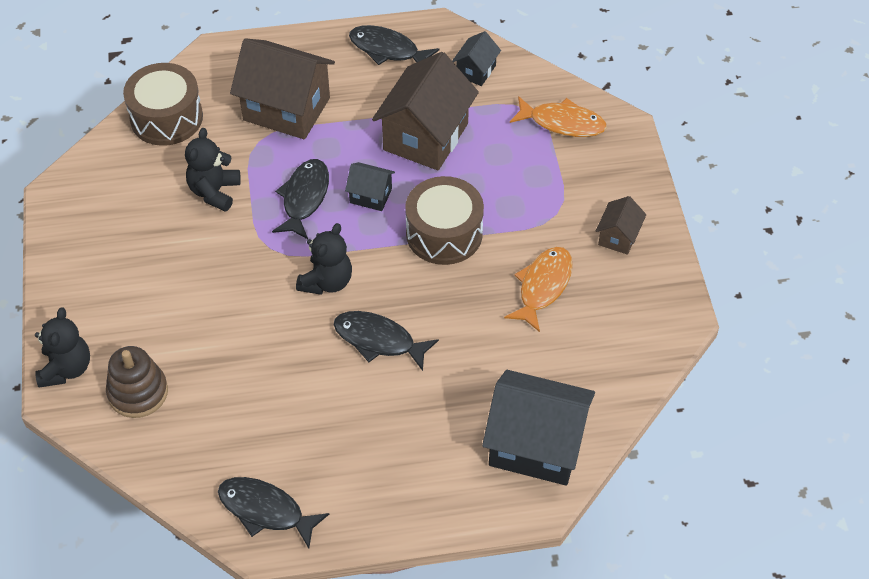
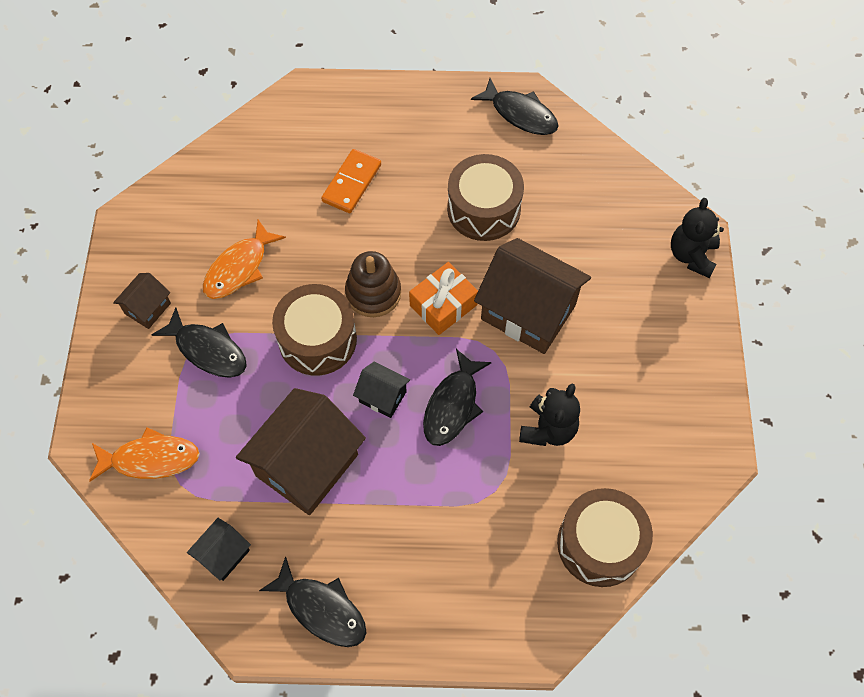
camera: 170 degrees left, 10 degrees up
(138, 392) = (625, 224): brown stacking toy -> brown stacking toy (373, 293)
(286, 109) = (458, 533): brown house -> brown house (528, 312)
(297, 385) = (483, 209): none -> brown drum
(327, 281) = (443, 305): black teddy bear -> orange gift
(379, 340) = (404, 239): black fish -> black fish (208, 350)
(450, 393) = (351, 183): none -> orange domino
(536, 445) = (292, 131): black house -> none
(562, 123) = (150, 459): orange fish -> orange fish turned 150 degrees clockwise

